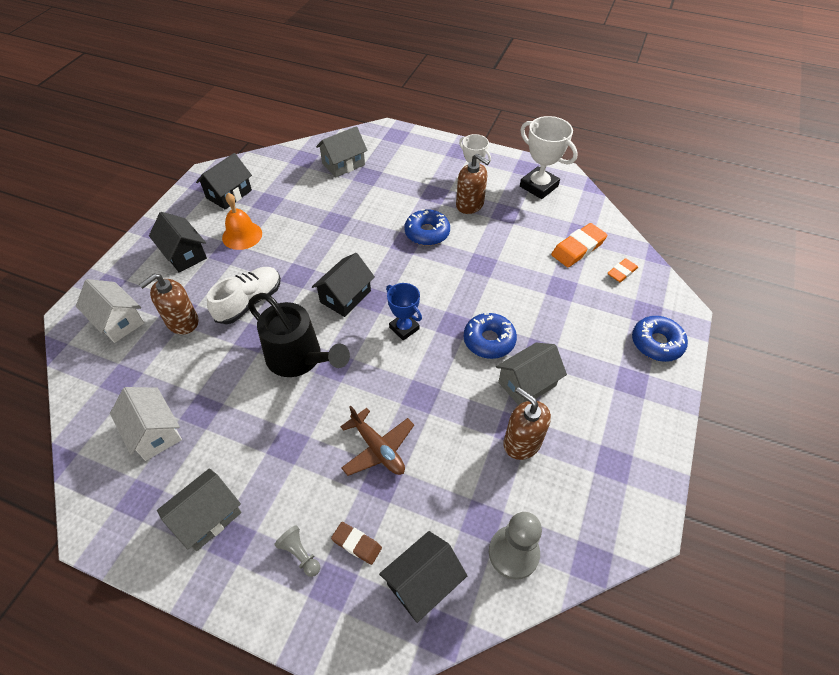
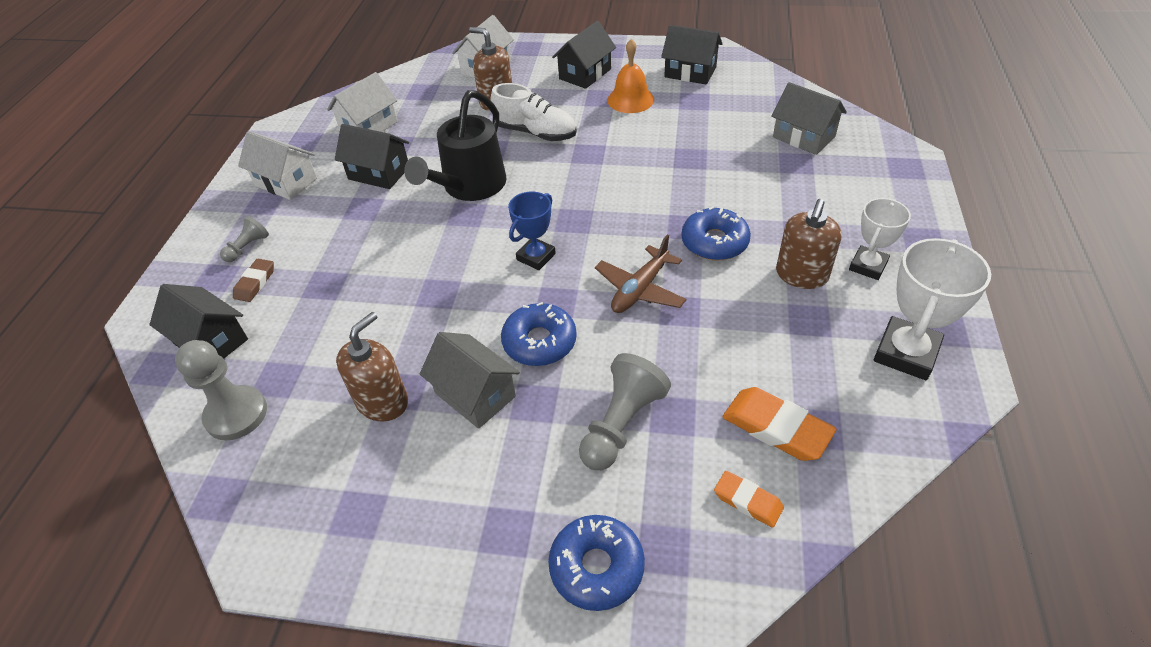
camera: 80 degrees right, 5 degrees down
(207, 517) = (286, 182): grey house -> white house
(345, 296) = (569, 197): black house -> black house (379, 173)
(378, 448) = (363, 273): brown plane -> brown plane (640, 289)
(564, 312) = (621, 424): none -> grey pawn

